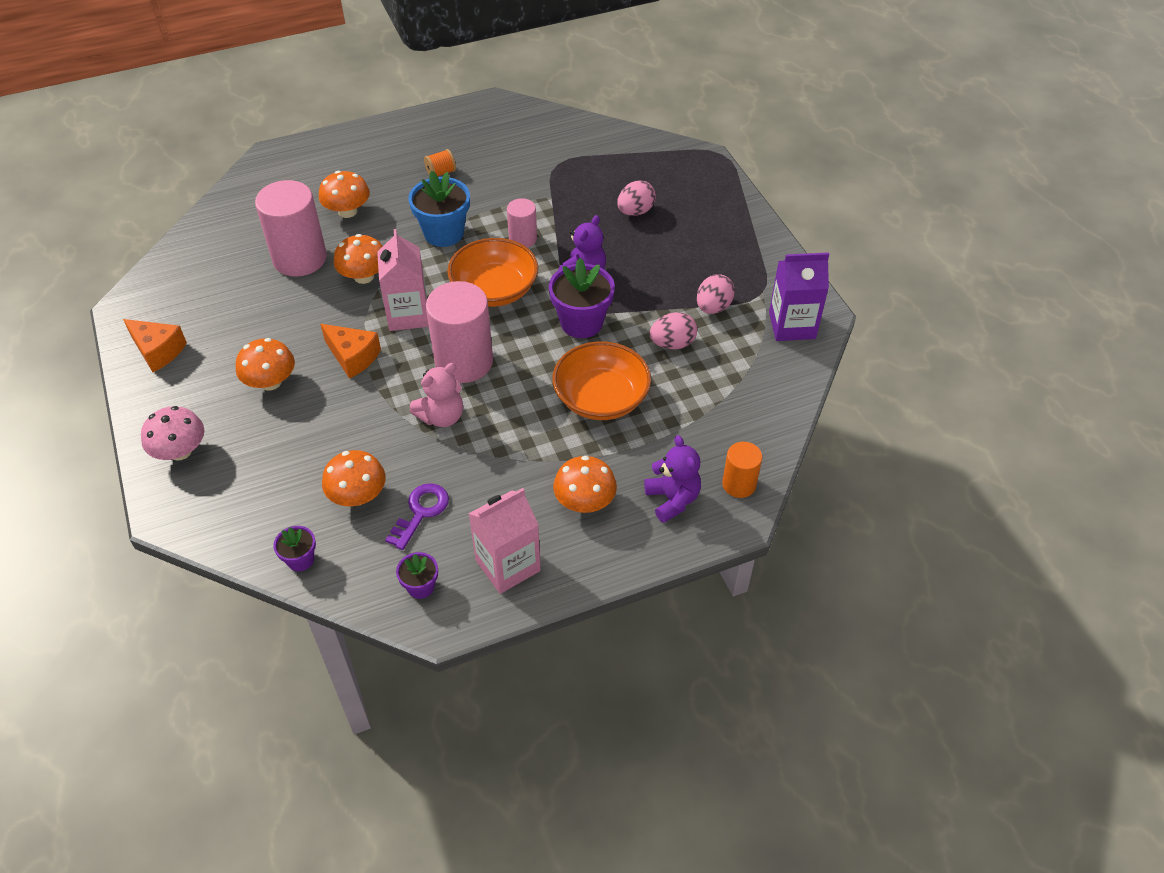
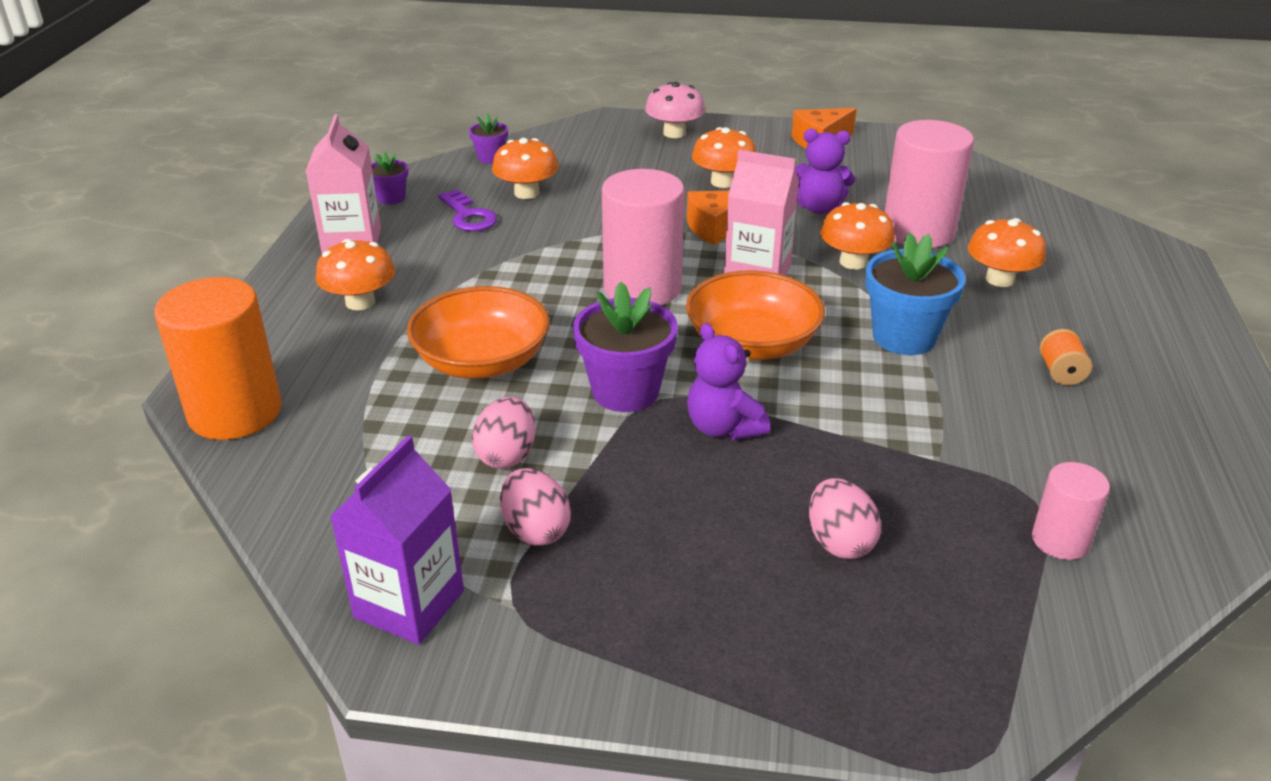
camera: 120 degrees right, 15 degrees down
(441, 416) = (574, 255): pink teddy bear -> none
(523, 239) = (845, 398): pink cylinder -> pink cylinder (1060, 540)
(672, 499) = (285, 357): purple teddy bear -> purple teddy bear (818, 208)
(739, 484) = (235, 412): orange cylinder -> orange cylinder, size x1.87

